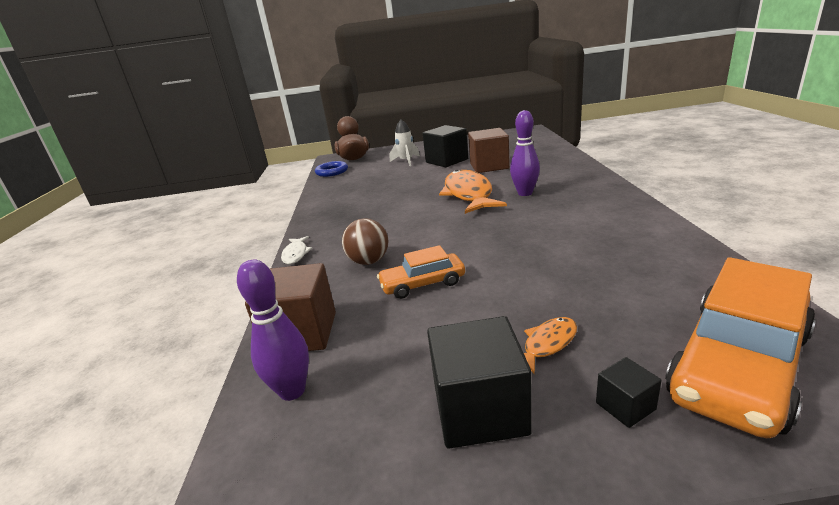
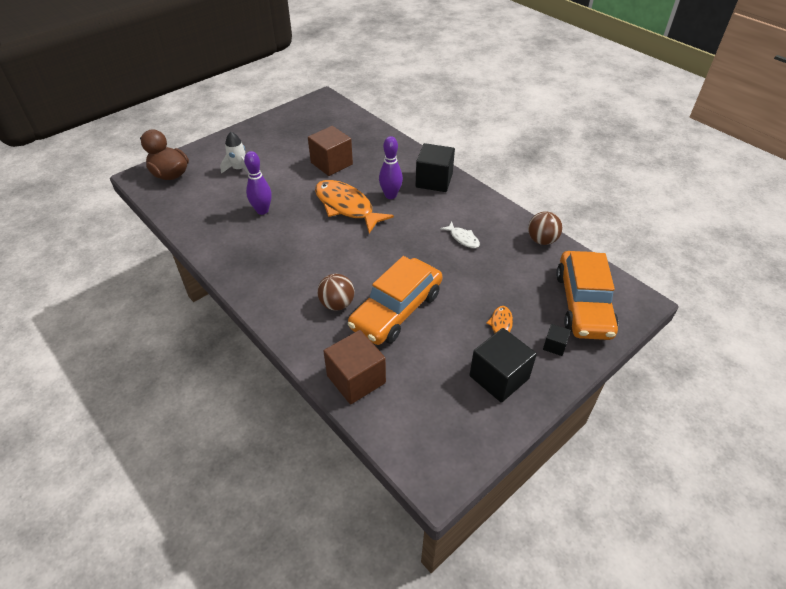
camera: 40 degrees left, 20 degrees up
(292, 391) = (396, 415): purple bowling pin -> purple bowling pin (262, 210)
(296, 254) = (265, 317): white fish -> white fish (463, 238)
(332, 172) = (168, 202): blue ring -> none
(422, 284) = (396, 310): orange car -> orange car, size x1.81
(447, 161) = (283, 162): black cube -> black cube (434, 180)
(708, 266) = (542, 240): none -> brown ball

